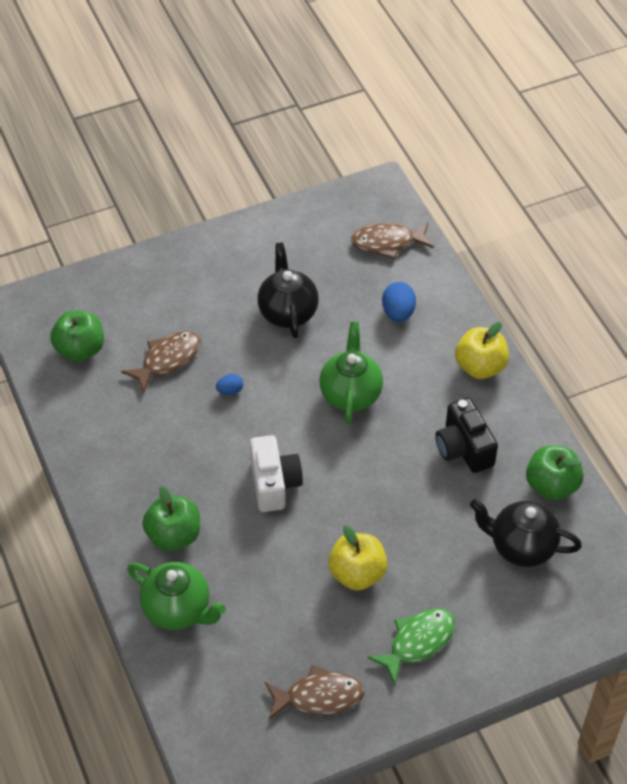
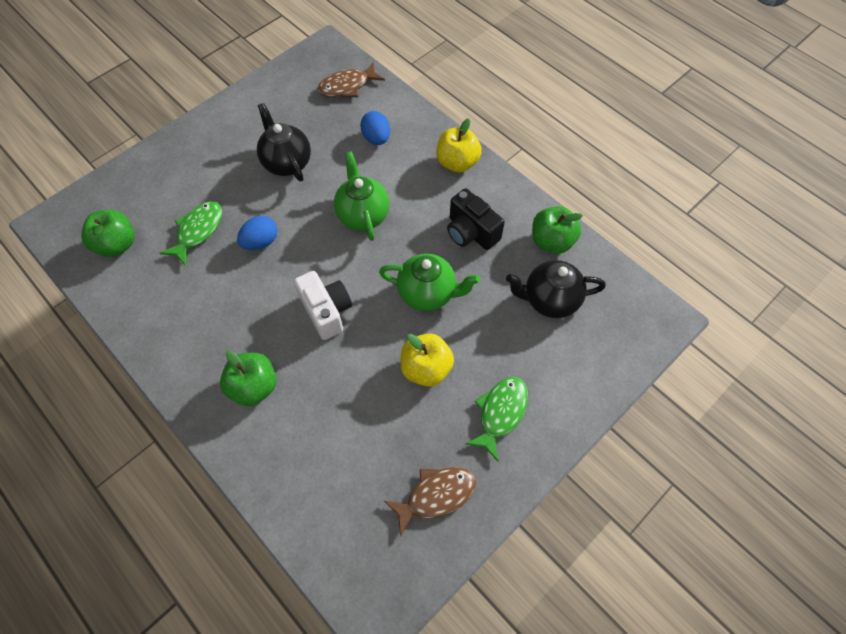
camera: 20 degrees left, 10 degrees up
(167, 360) = (198, 231): brown fish -> green fish
(178, 610) = (281, 456): green teapot -> green teapot (428, 293)
(230, 391) = (261, 242): blue egg -> blue egg, size x1.67

